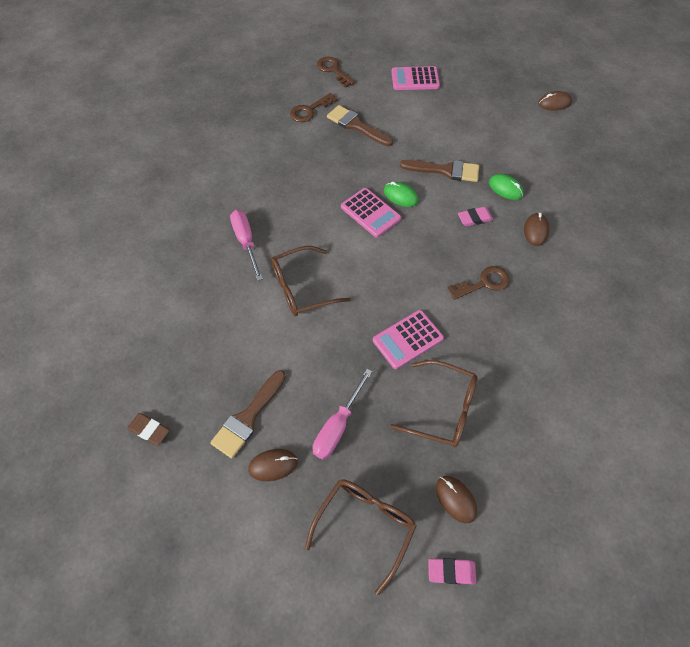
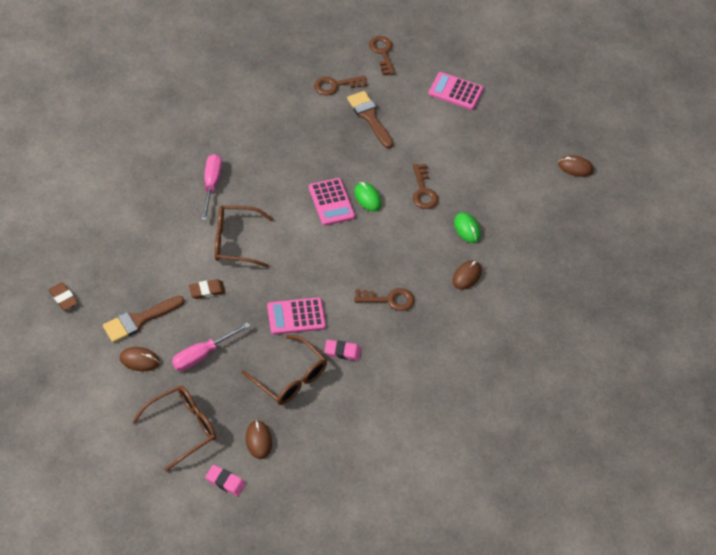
camera: 20 degrees right, 5 degrees down
(302, 352) = (207, 291): none -> brown eraser
(445, 170) = (423, 191): brown brush -> brown key
(474, 218) = (420, 243): pink eraser -> pink eraser (342, 351)

